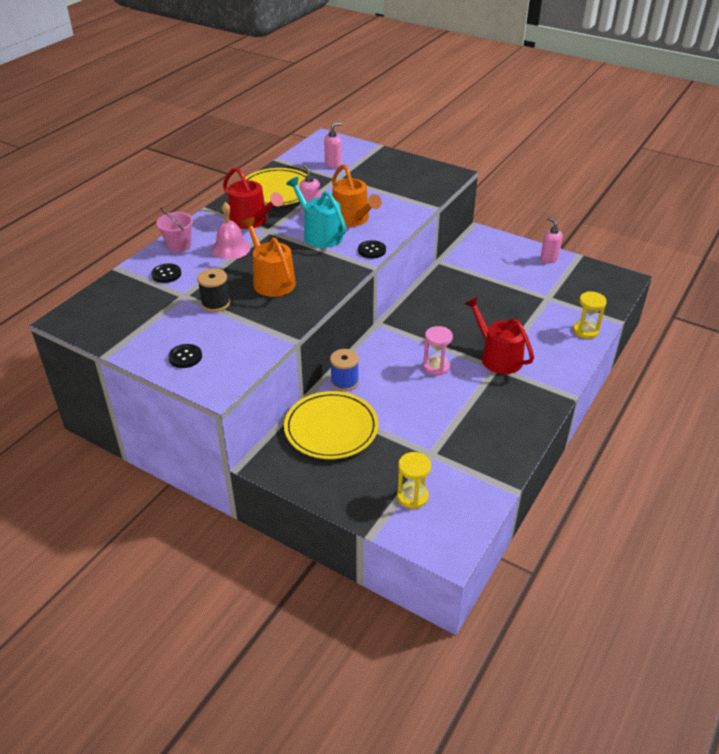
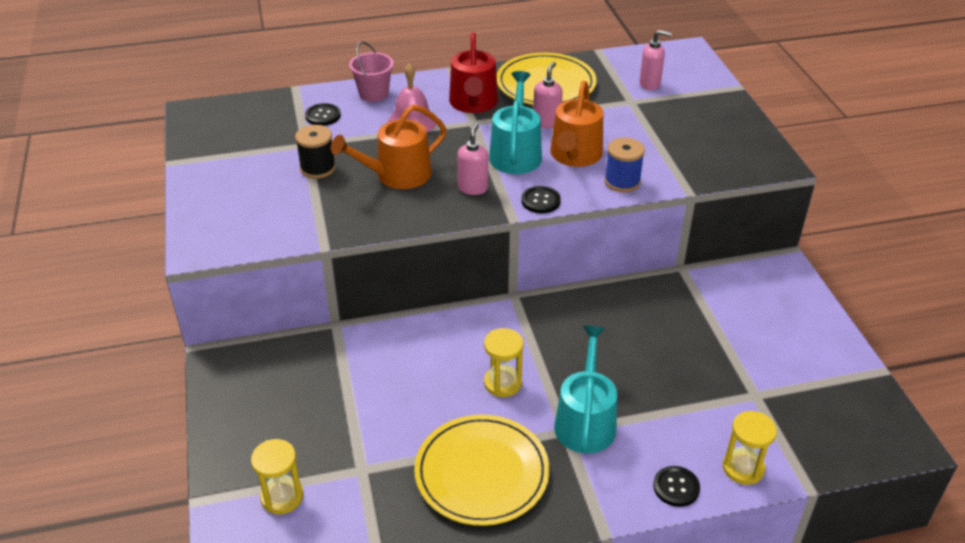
camera: 45 degrees right, 0 degrees up
(185, 357) = (220, 203): black button -> black button (676, 487)
(271, 280) = (397, 175): orange watering can -> orange watering can turned 135 degrees counterclockwise
(331, 428) = (314, 371): yellow plate -> yellow plate (482, 473)
(344, 382) = (392, 334): blue spool -> blue spool (622, 182)
(436, 367) = (503, 383): pink hourglass -> yellow hourglass
(497, 357) = (585, 421): red watering can -> turquoise watering can
(548, 259) = (831, 349): pink soap dispenser -> pink soap dispenser (473, 188)

